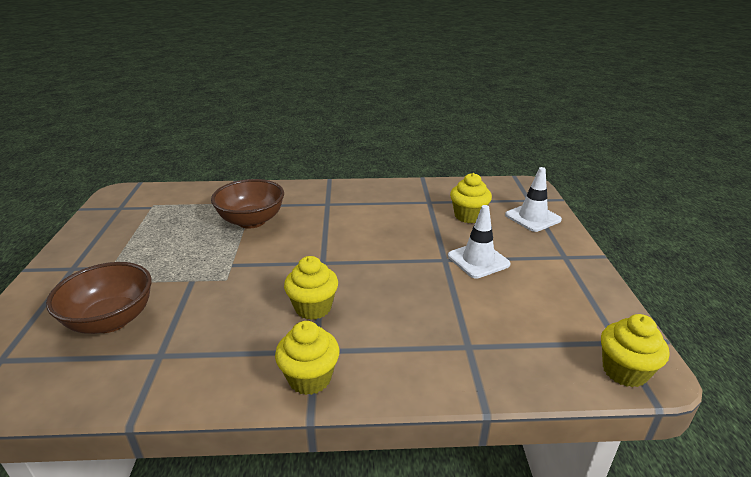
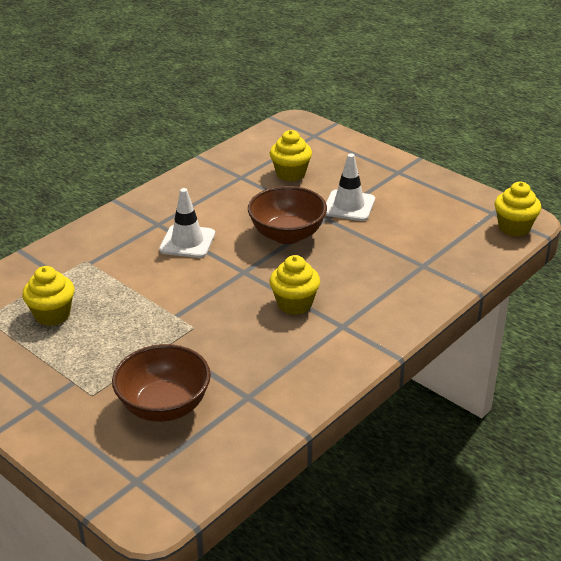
camera: 45 degrees left, 5 degrees up
(251, 221) = (120, 275): brown bowl -> brown bowl (287, 235)
(310, 378) = (365, 341): yellow cupcake -> yellow cupcake (52, 315)
(532, 217) = (337, 150): white traffic cone -> white traffic cone (187, 242)

